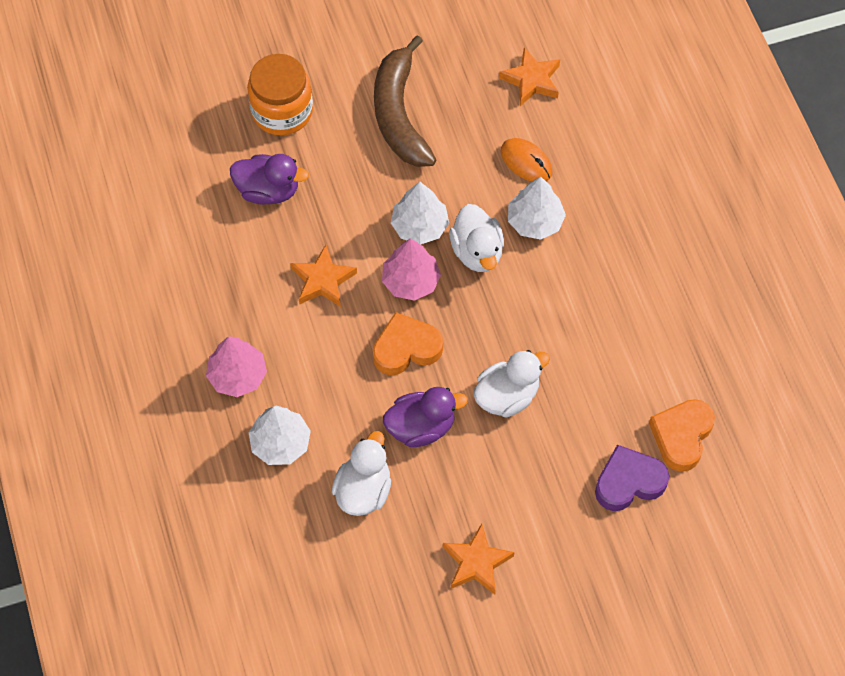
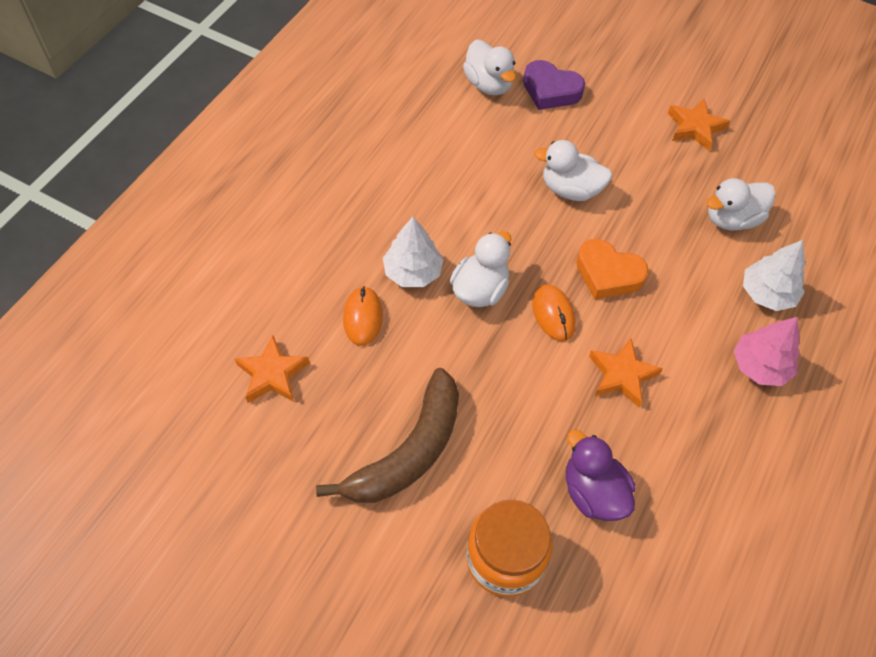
camera: 135 degrees left, 5 degrees down
(410, 281) = (553, 314): pink tree -> orange mouse
(419, 226) = (500, 346): white tree -> none
(421, 427) = (651, 220): purple duck -> none
(681, 436) = (488, 84): orange heart -> white duck

